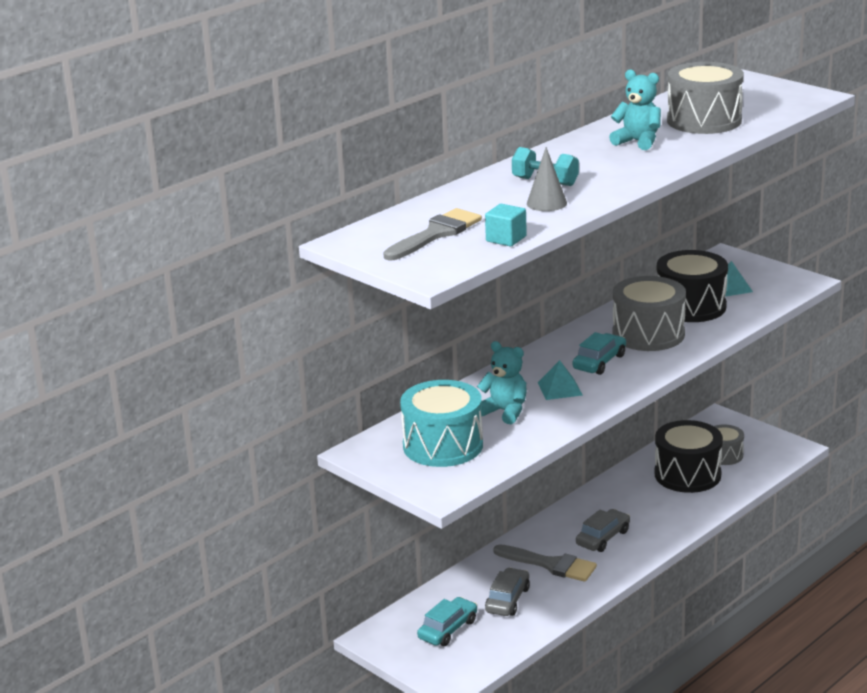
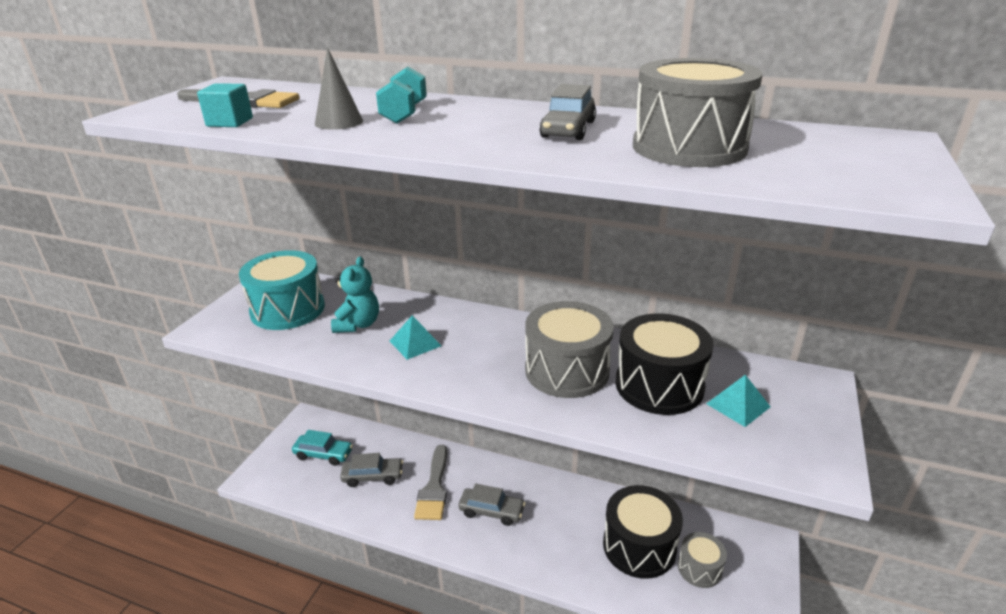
camera: 65 degrees right, 5 degrees up
(599, 362) = (483, 353): turquoise car -> none
(638, 142) = (568, 129): turquoise teddy bear -> grey car

